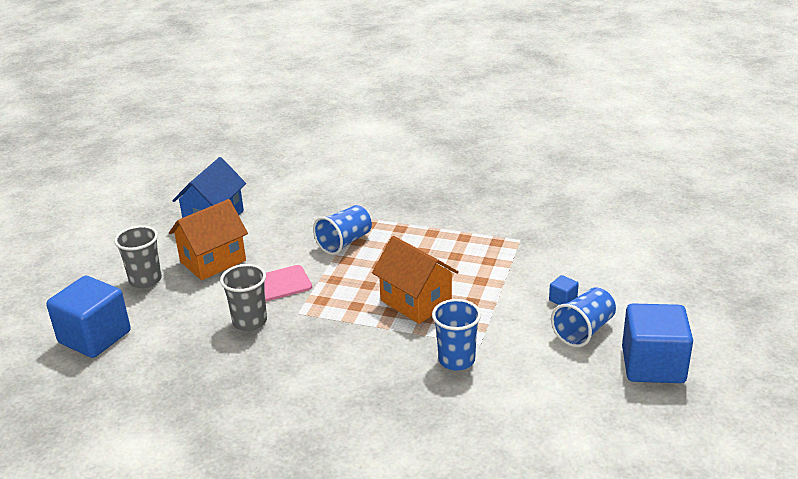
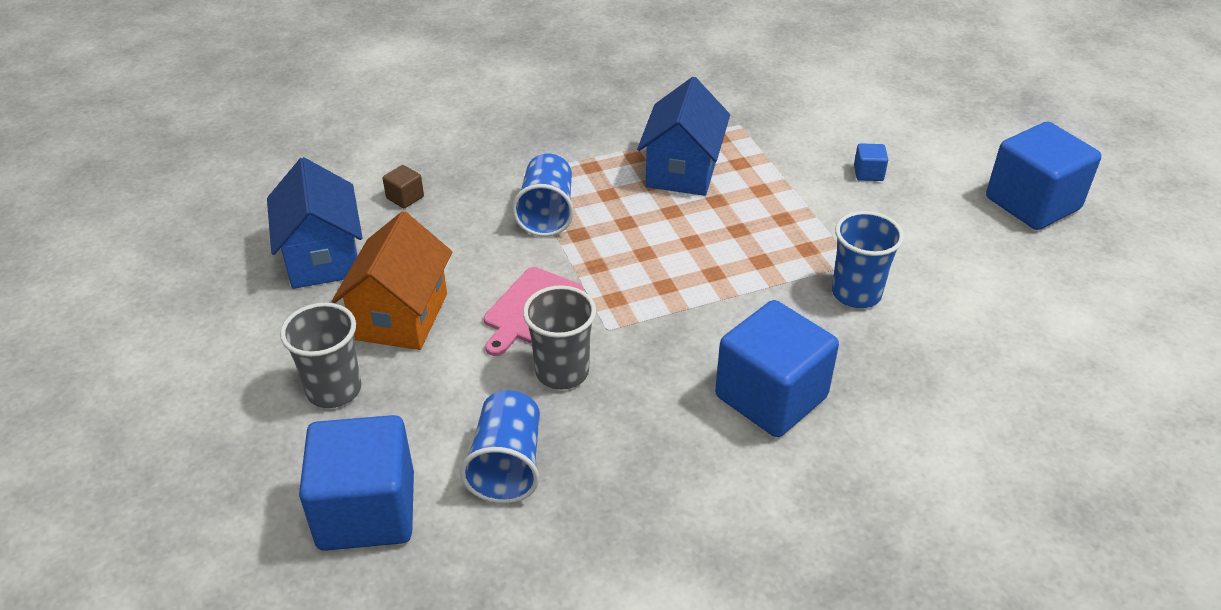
camera: 40 degrees left, 10 degrees up
(286, 206) = (405, 198): none -> brown cube
(334, 386) = (771, 397): none -> blue cube
(416, 302) = (726, 247): orange house -> none
(448, 251) = (682, 170): none -> blue house
(584, 331) = (930, 198): blue cup -> blue cup (507, 465)

